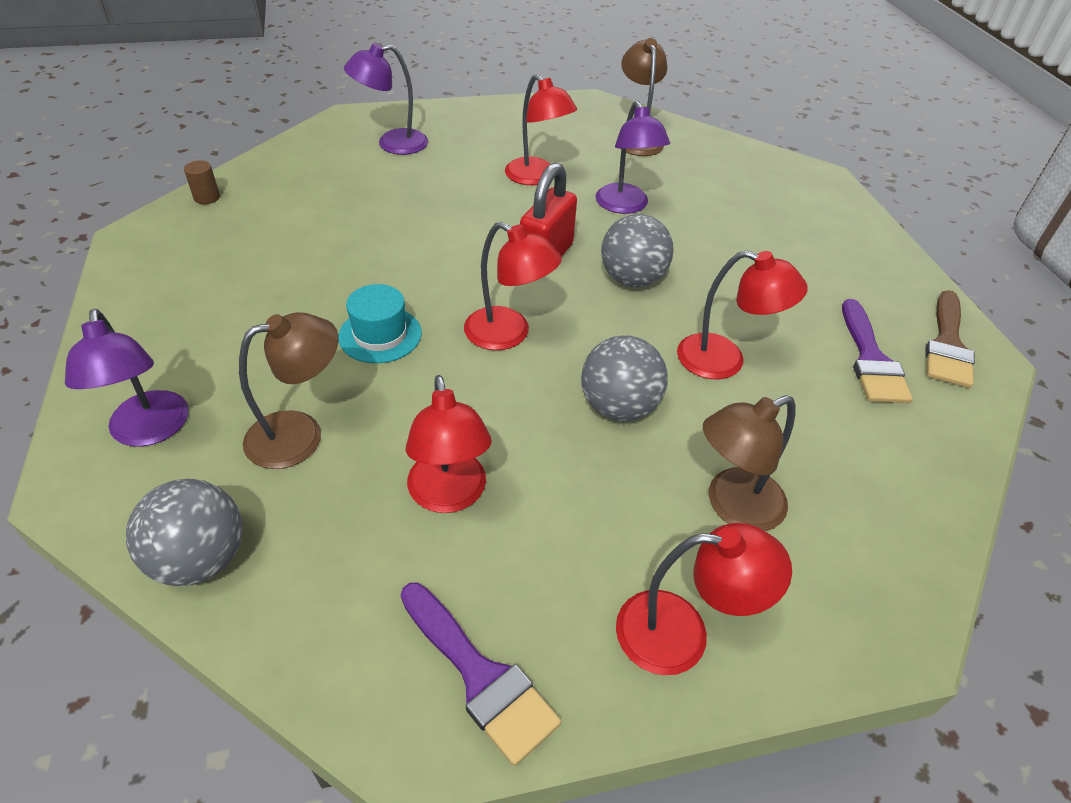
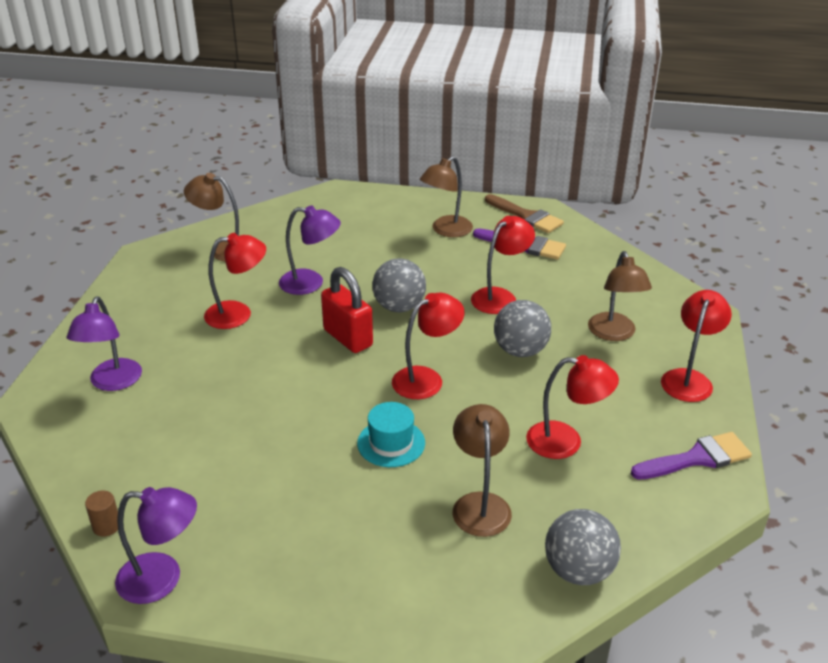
camera: 65 degrees left, 10 degrees down
(150, 431) = (438, 591): purple lamp -> purple lamp (162, 579)
(829, 278) = (446, 230): none -> brown lamp

